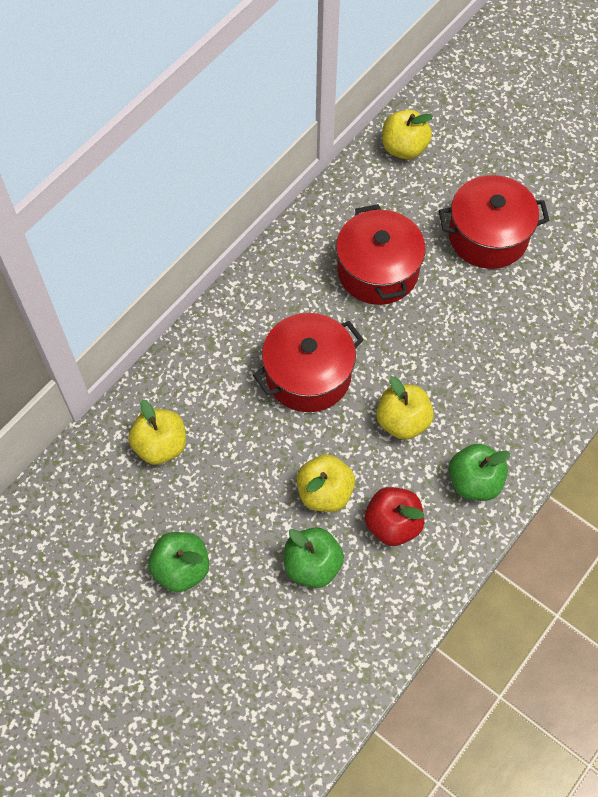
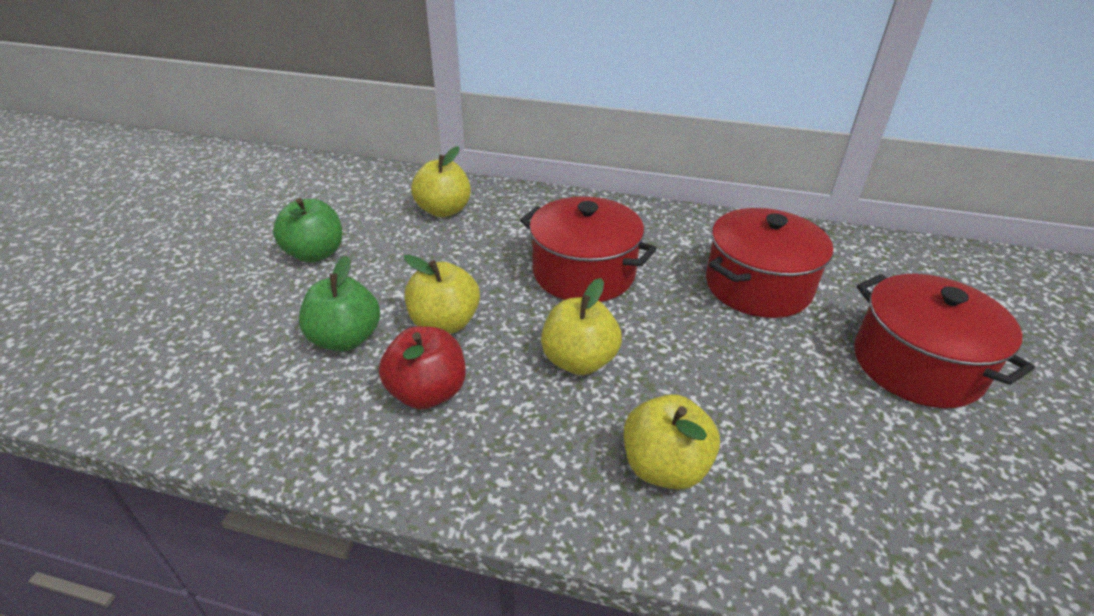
camera: 65 degrees right, 25 degrees down
(404, 148) = (932, 263): yellow apple -> yellow apple (664, 467)
(474, 482) = (534, 461): green apple -> none

